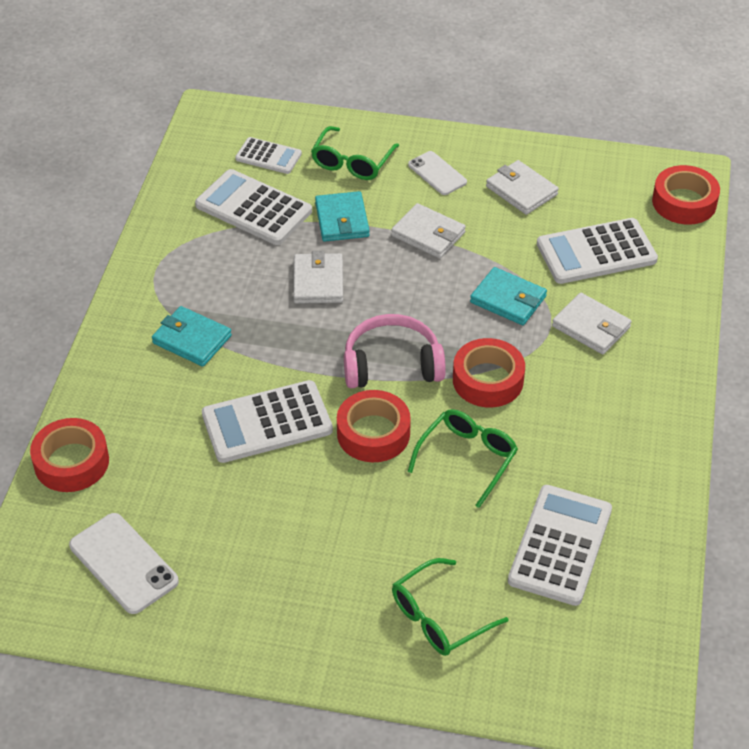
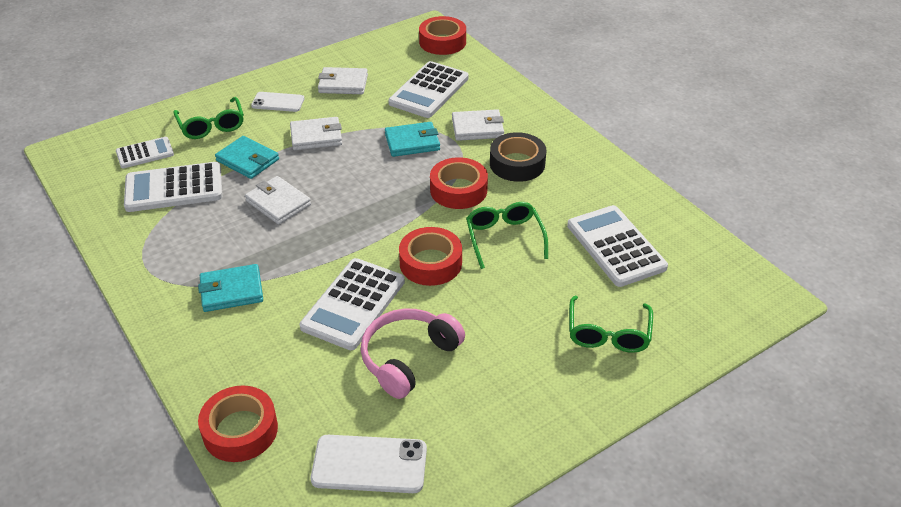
camera: 45 degrees left, 5 degrees down
(392, 364) = (390, 218): pink headphones -> pink headphones (408, 358)
(579, 392) = (517, 164): none -> black tape

